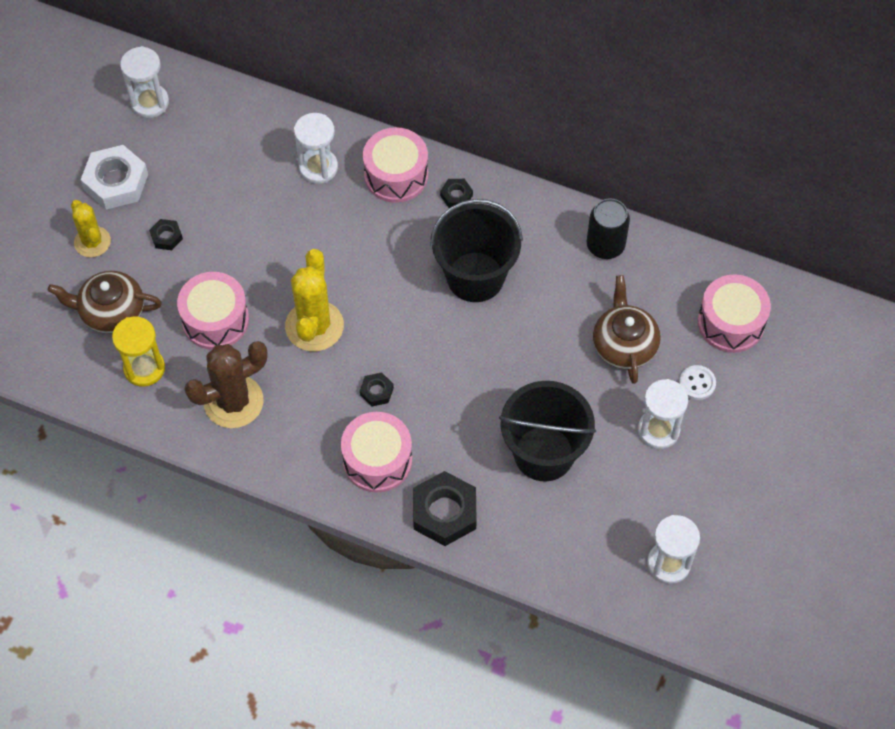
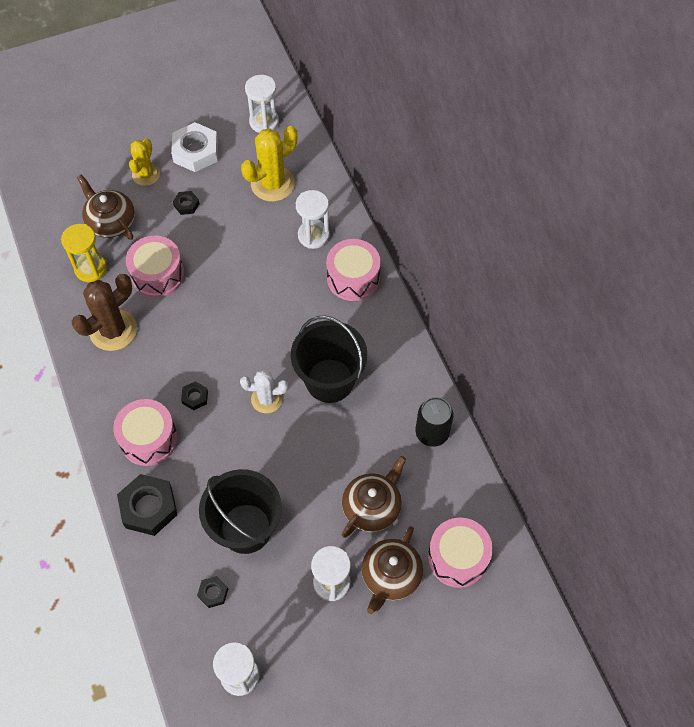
camera: 45 degrees right, 0 degrees up
(233, 401) = (113, 330): brown cactus -> brown cactus turned 60 degrees counterclockwise
(314, 326) = (205, 326): yellow cactus -> yellow cactus (272, 184)
(440, 338) = (266, 399): none -> white cactus
(456, 195) = (375, 321): black nut -> black nut (213, 593)
(697, 383) = (390, 576): white button -> brown teapot

